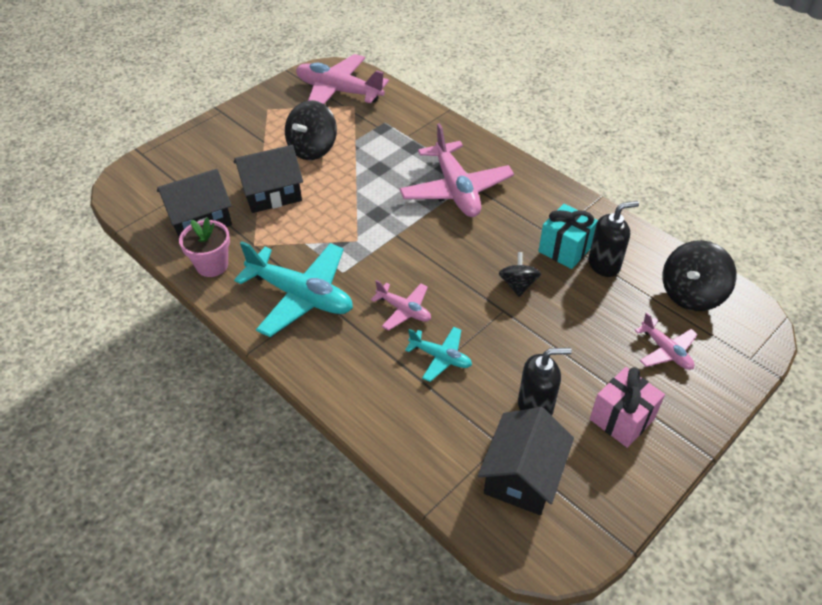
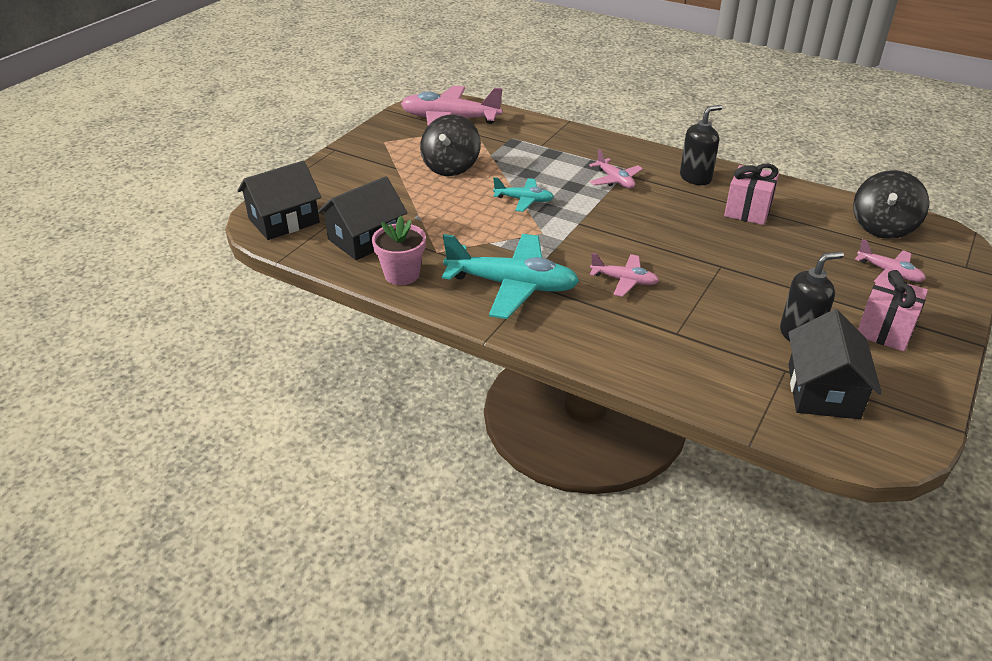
camera: 15 degrees left, 10 degrees down
(272, 193) = (430, 207): black house -> black house (284, 221)
(440, 357) = (684, 312): turquoise plane -> turquoise plane (524, 200)
(456, 189) = (615, 180): pink plane -> pink plane, size x0.51
(518, 285) = (721, 244): black spinning top -> none
(564, 249) = (747, 211): turquoise gift -> pink gift
(604, 264) = (791, 217): black soap dispenser -> black soap dispenser (695, 178)

